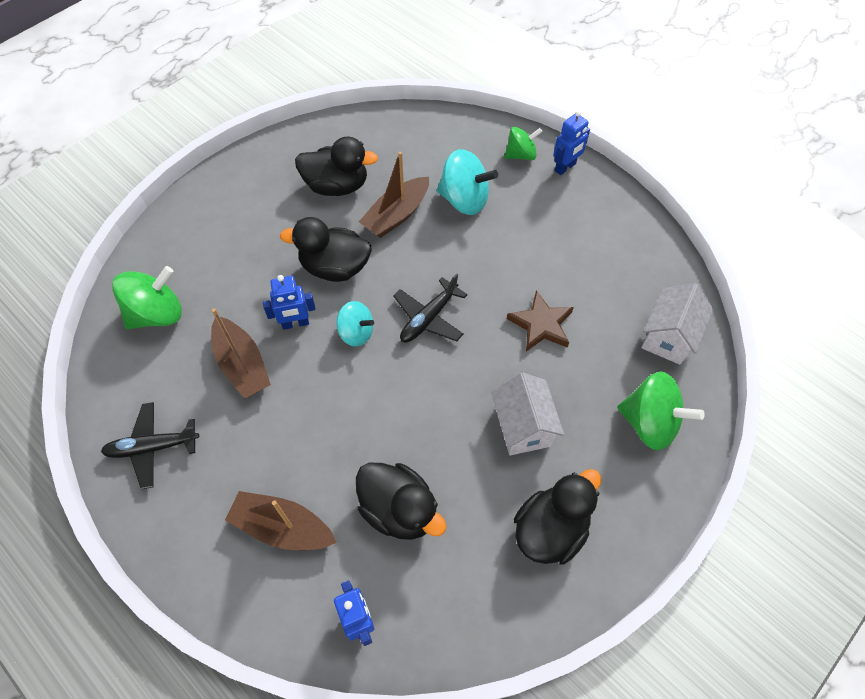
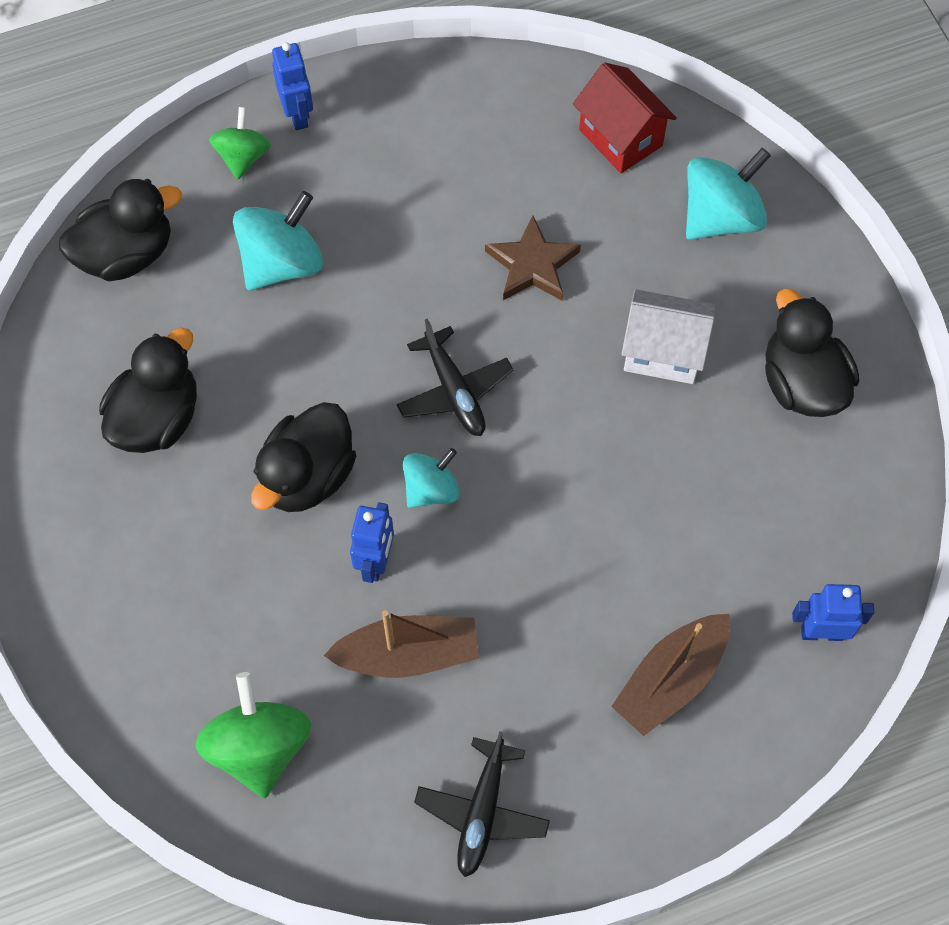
camera: 65 degrees left, 5 degrees up
(396, 215) = (259, 360): brown boat -> none
(399, 510) = (707, 536): black duck -> black duck (126, 254)
(649, 423) = (721, 217): green spinning top -> turquoise spinning top
(668, 337) = (620, 137): white house -> red house

